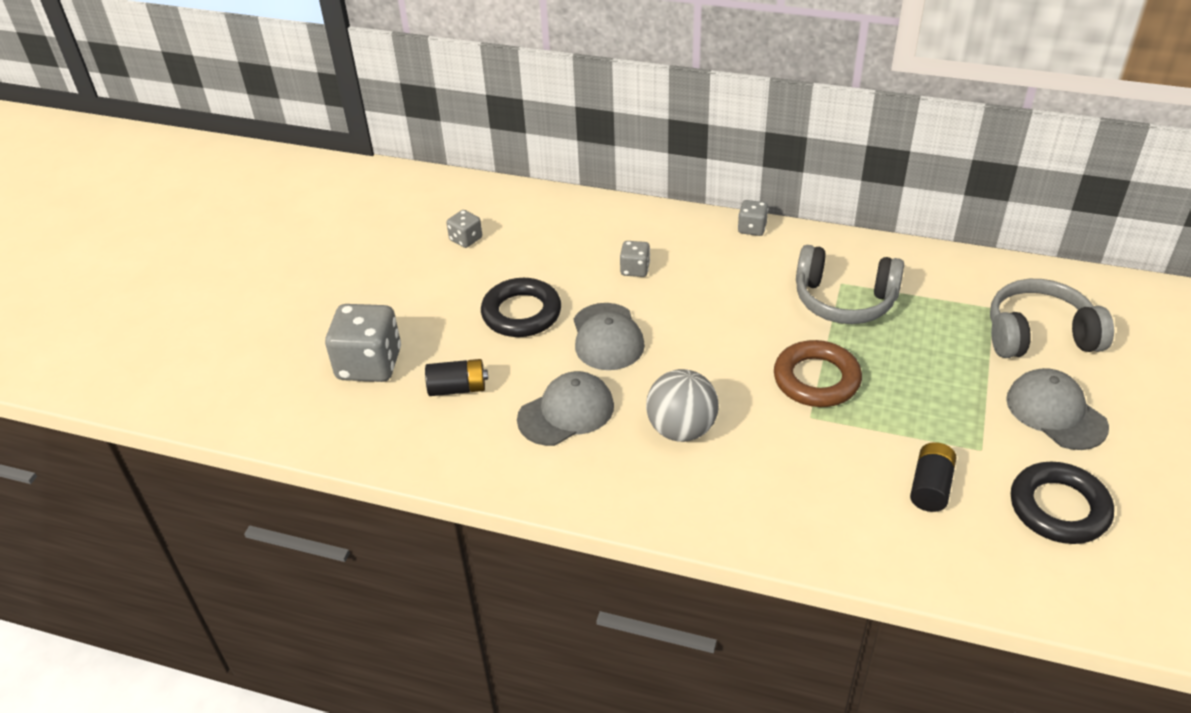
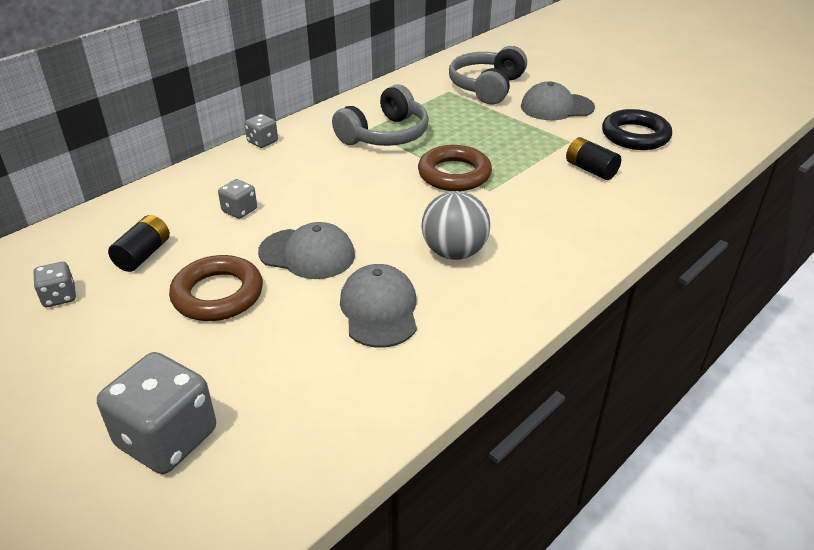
camera: 65 degrees left, 5 degrees down
(458, 388) = (278, 374): black battery -> black battery (143, 255)
(521, 313) = (218, 294): black ring -> brown ring

